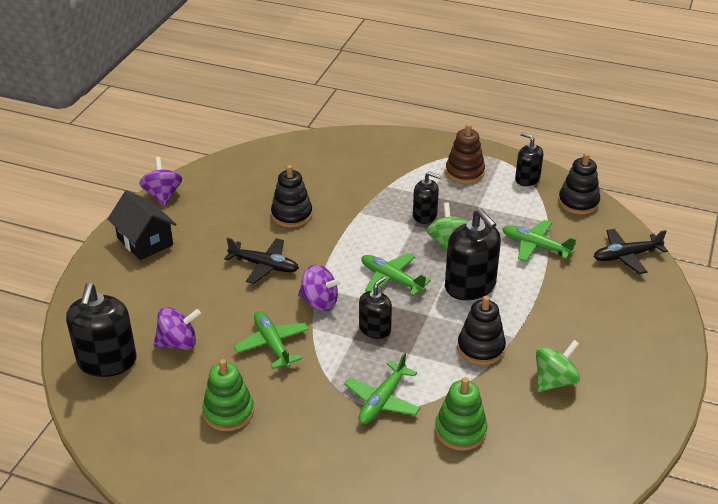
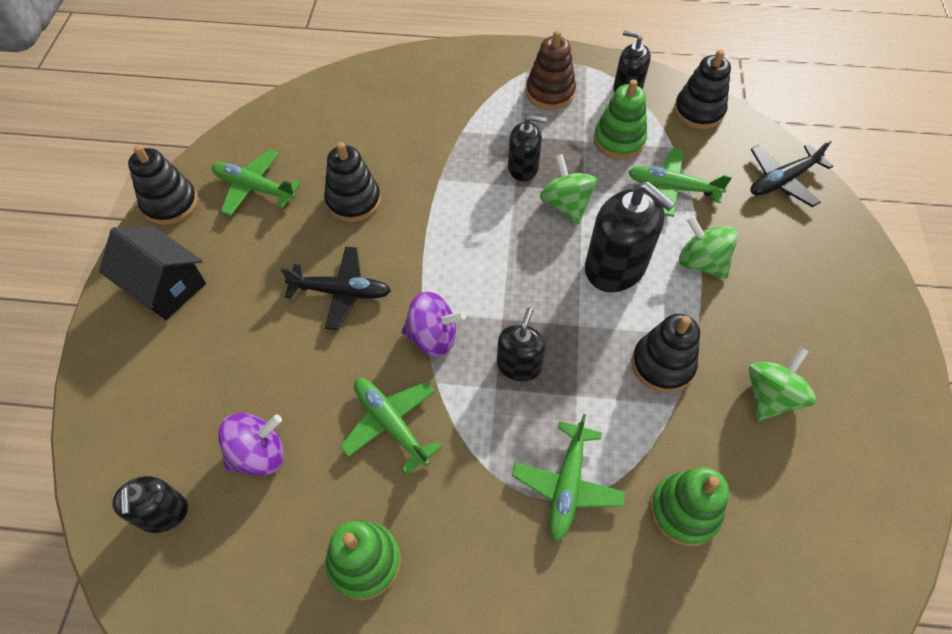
camera: 15 degrees left, 20 degrees up
(107, 361) = (163, 513): black soap dispenser -> black soap dispenser, size x0.59
(163, 195) = (170, 203): purple spinning top -> black stacking toy
(391, 279) = (514, 278): green plane -> green plane (254, 188)
(506, 210) = (619, 140): none -> green stacking toy
(537, 295) = (701, 262): none -> green spinning top

